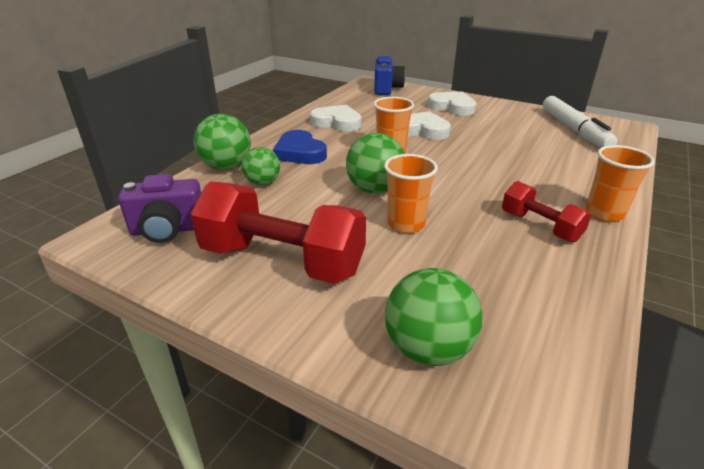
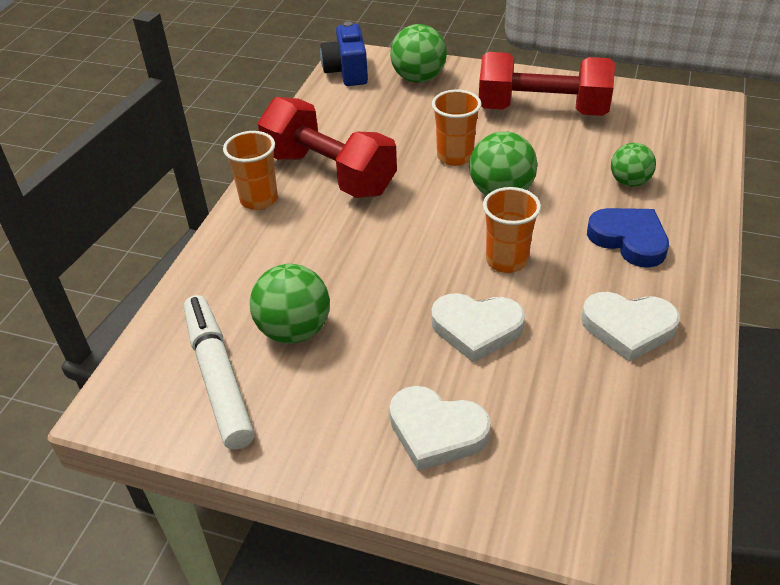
camera: 170 degrees right, 10 degrees up
(168, 230) = (660, 118): purple camera -> none
(226, 167) = (695, 199): green ball -> green ball (294, 330)
(387, 89) = (606, 510): blue camera -> blue camera (347, 72)
(540, 226) = (329, 173): red dumbbell -> red dumbbell, size x1.84

